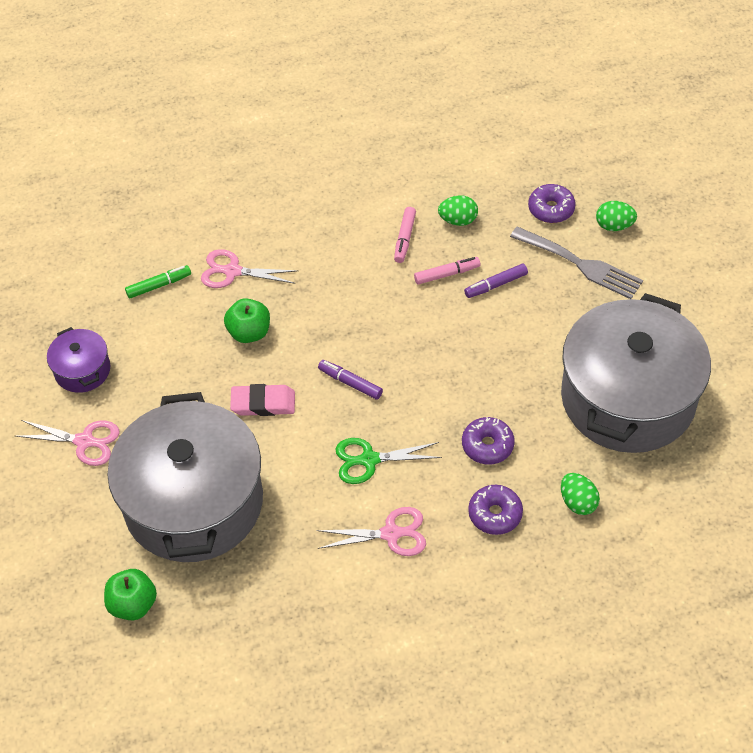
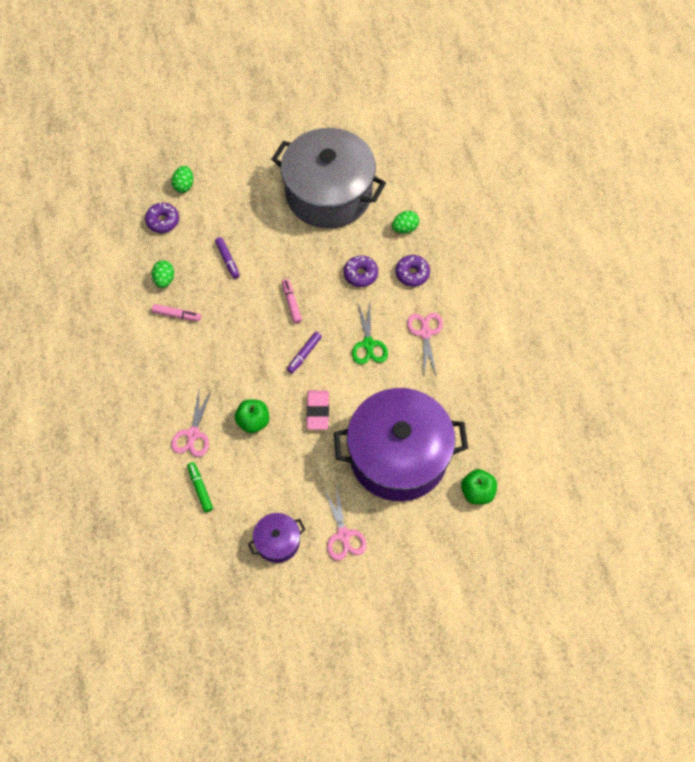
camera: 90 degrees left, 10 degrees up
(84, 441) = (343, 535): pink scissors -> pink scissors turned 150 degrees clockwise
(194, 502) = (398, 455): grey pot -> purple pot
(447, 274) = (214, 289): pink marker -> pink marker (291, 303)
(581, 264) = (216, 208): grey fork -> none

